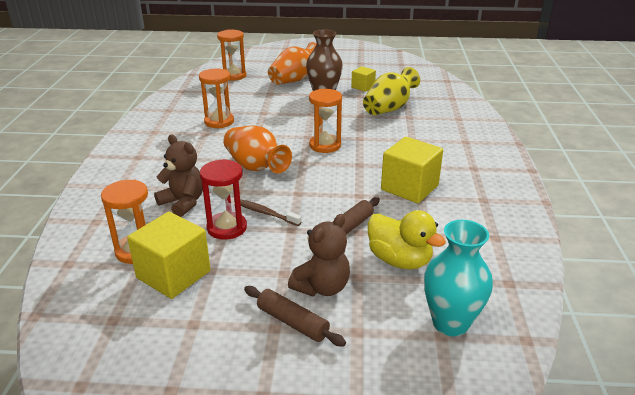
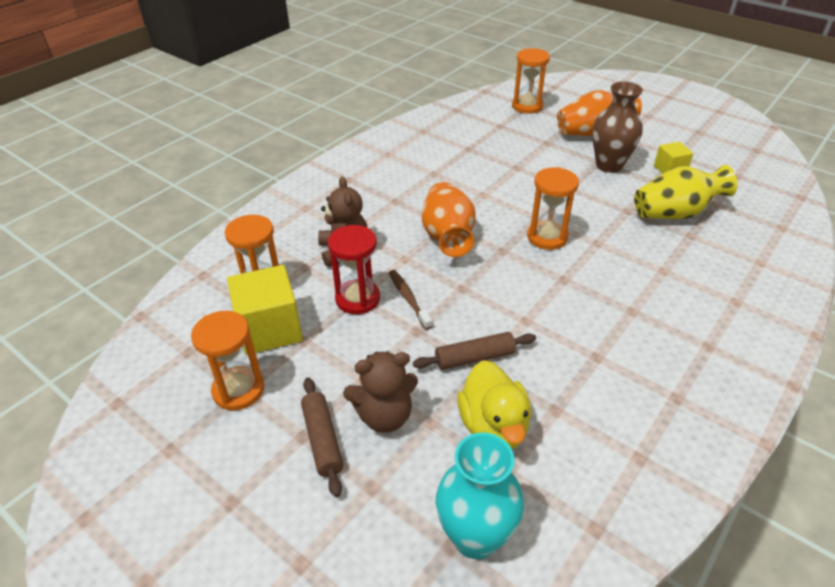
camera: 35 degrees right, 10 degrees up
(219, 122) = (460, 163): orange hourglass -> orange hourglass (238, 390)
(409, 187) = (595, 337): yellow cube -> none

